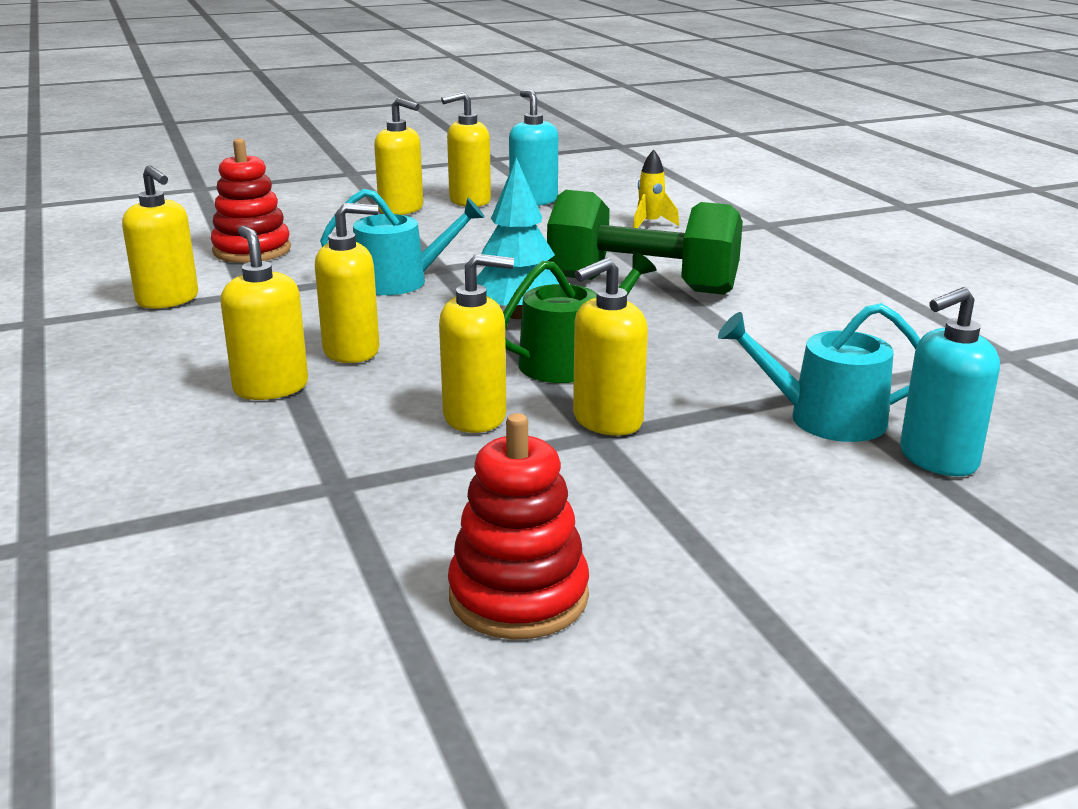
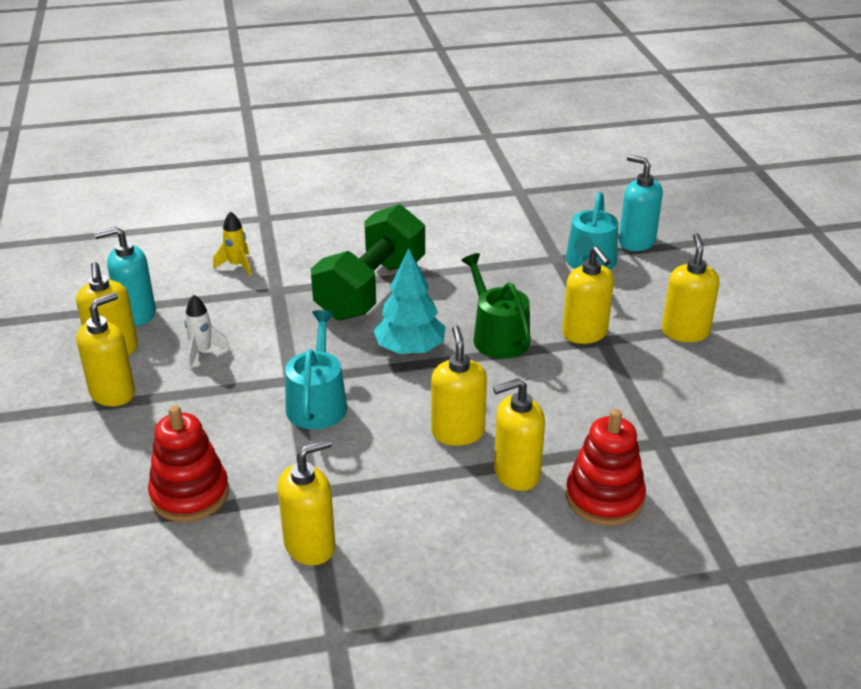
camera: 80 degrees left, 10 degrees up
(475, 417) = (574, 382): yellow soap dispenser -> yellow soap dispenser (685, 332)
(477, 229) = (202, 352): none -> white rocket
(518, 596) = (768, 384): red stacking toy -> red stacking toy (604, 498)
(937, 459) = (636, 242): turquoise soap dispenser -> turquoise soap dispenser turned 150 degrees clockwise

